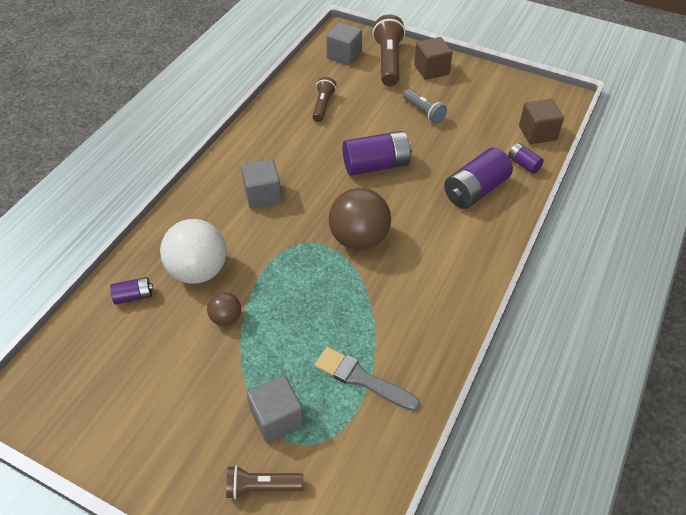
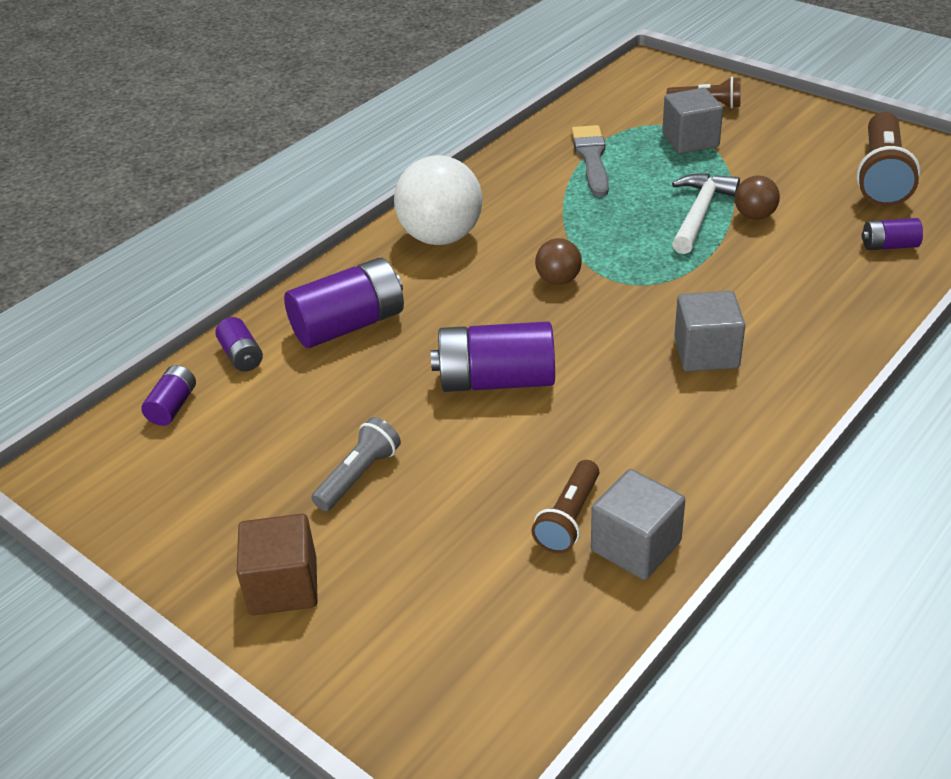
camera: 165 degrees left, 10 degrees down
(198, 271) = (801, 265): white ball -> white ball (441, 237)
(267, 316) = (699, 213): none -> white hammer
(344, 55) = (482, 668): grey cube -> grey cube (636, 546)
(359, 239) = (558, 280): brown ball -> brown ball, size x0.50
(362, 379) = (592, 158): grey brush -> grey brush turned 135 degrees counterclockwise
(388, 61) = (374, 629): brown flashlight -> brown flashlight (881, 176)
(423, 112) = (359, 476): grey flashlight -> grey flashlight turned 60 degrees clockwise
(537, 133) = (173, 406): brown cube -> purple battery

